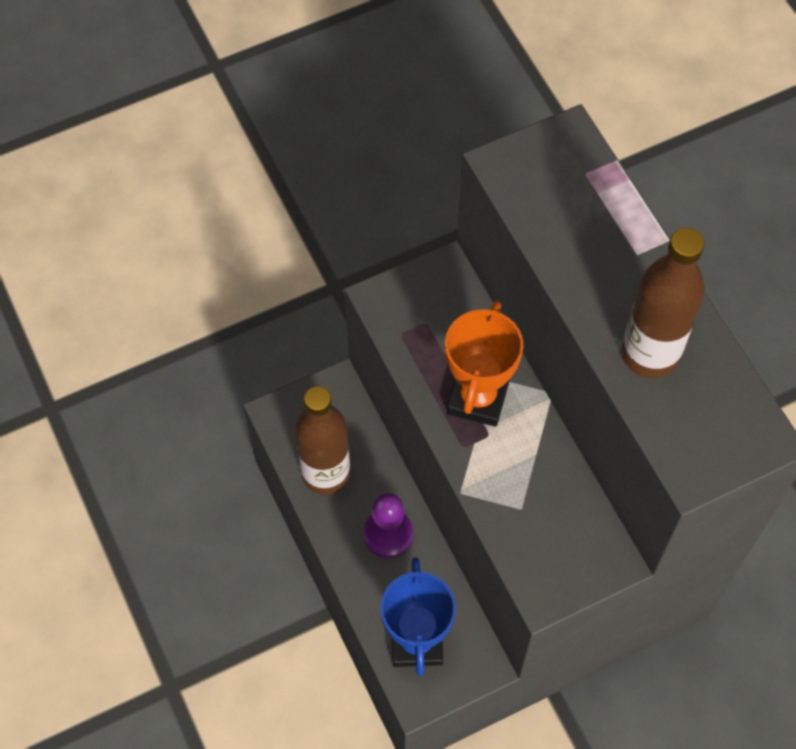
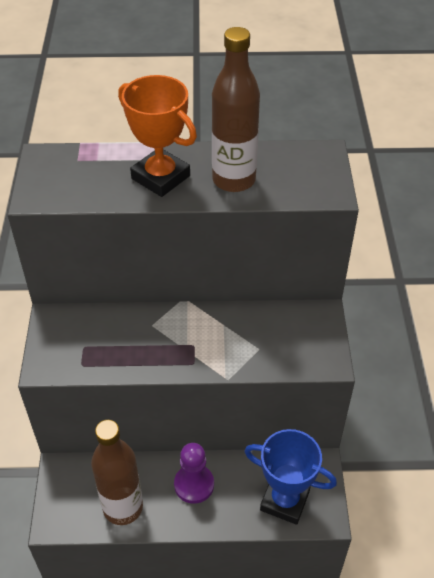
camera: 65 degrees left, 15 degrees down
(477, 398) = (162, 340): orange trophy -> orange trophy (160, 177)

